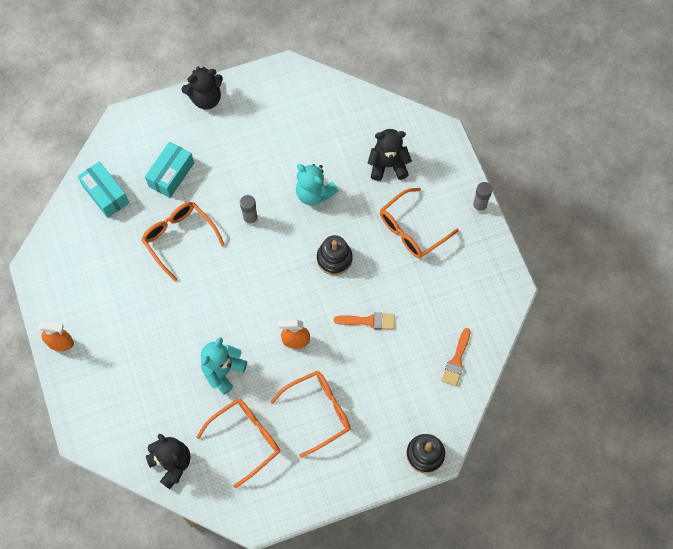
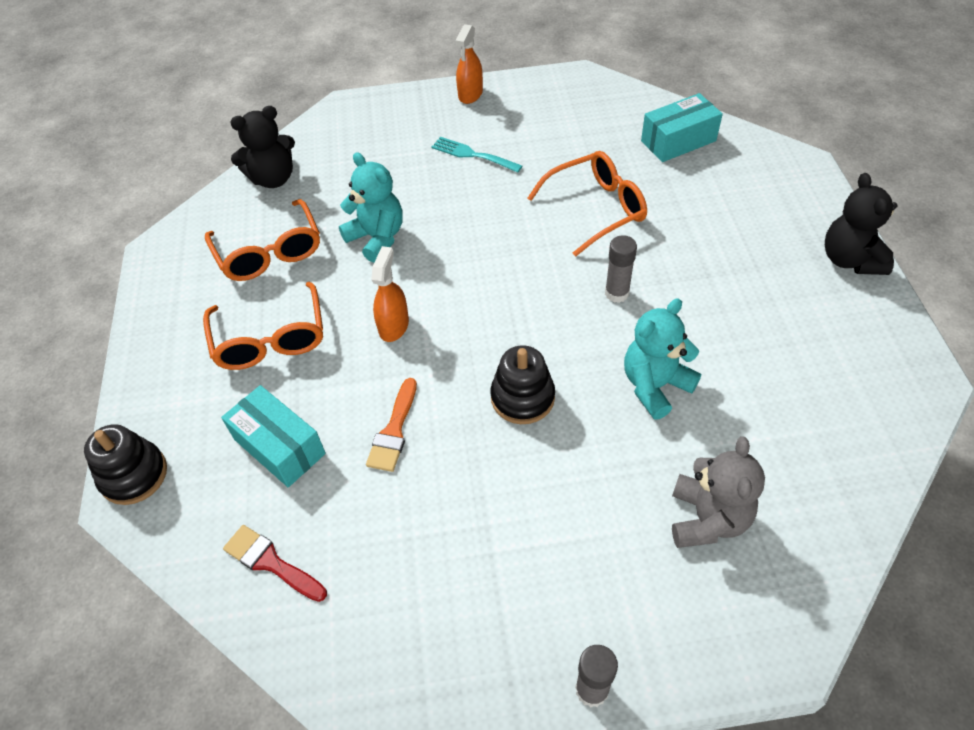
camera: 105 degrees right, 15 degrees down
(132, 326) = (472, 155): none -> turquoise fork
(171, 174) = (706, 208): turquoise box -> turquoise box (279, 446)
(388, 165) = (707, 519): black teddy bear -> grey teddy bear
(411, 230) = (557, 535): orange glasses -> none
(456, 360) = (271, 562): orange brush -> red brush

